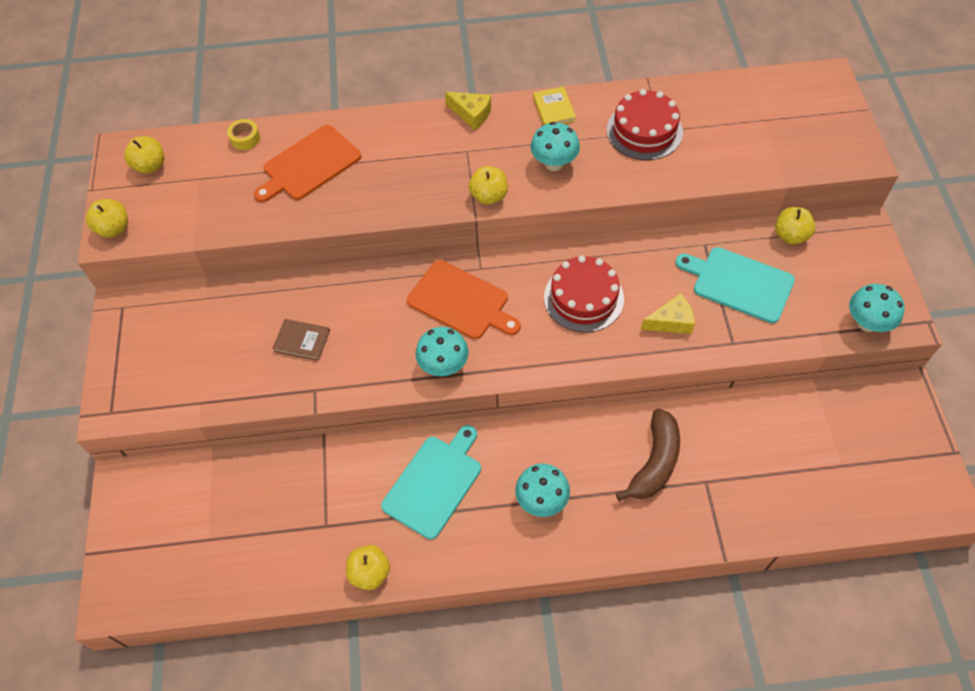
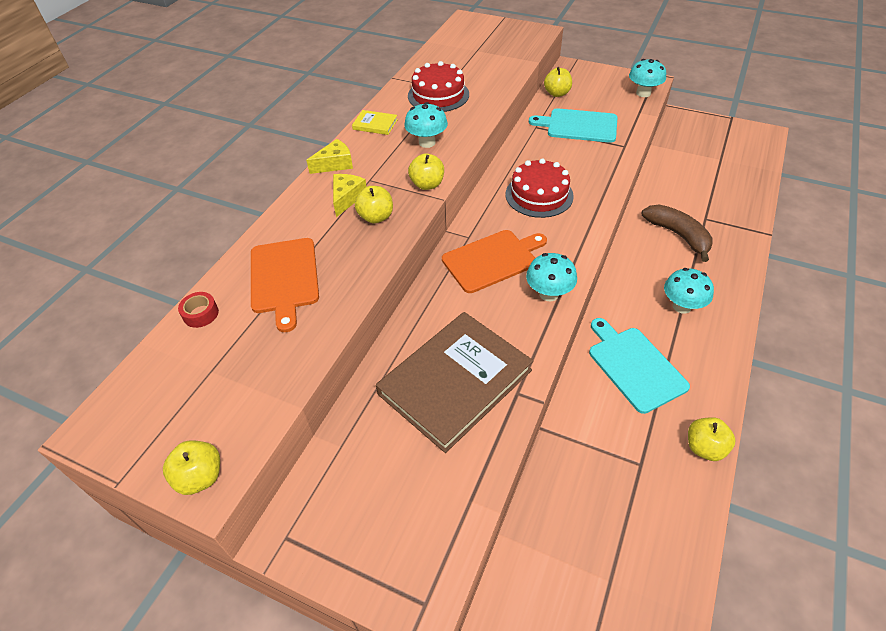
camera: 60 degrees left, 10 degrees down
(150, 166) = (147, 409): yellow apple -> yellow apple (376, 217)
(245, 138) = (201, 314): yellow tape -> red tape
(302, 341) = (455, 382): brown book -> brown book, size x2.47
(671, 321) = (589, 164): yellow cheese -> yellow cheese (347, 198)
(739, 283) = (578, 126): turquoise cutting board -> turquoise cutting board turned 45 degrees clockwise

